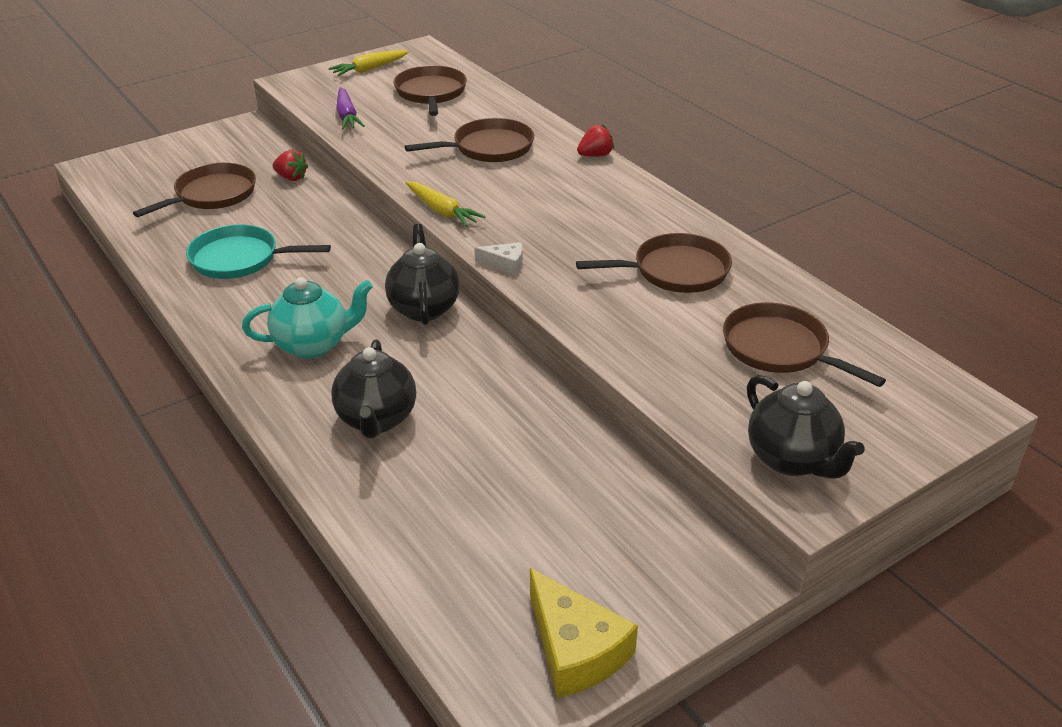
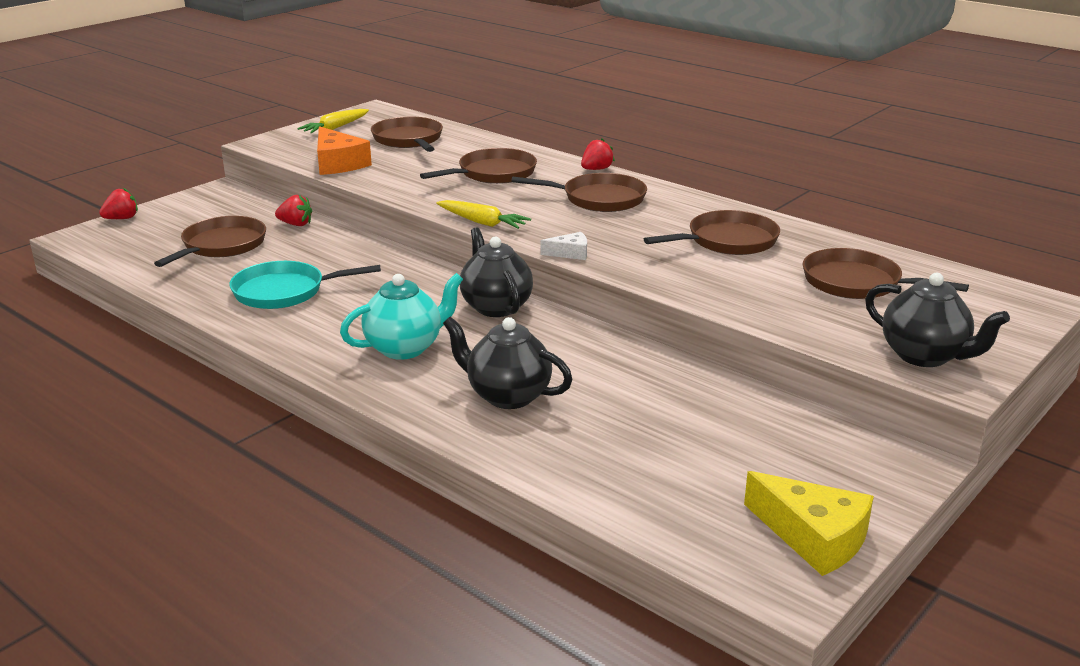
camera: 15 degrees left, 10 degrees down
(142, 150) = (122, 218): none -> red strawberry
(347, 116) = (338, 163): purple carrot -> orange cheese
(376, 419) = (507, 396): black teapot -> black teapot turned 135 degrees clockwise
(575, 196) = (599, 199): none -> brown pan

